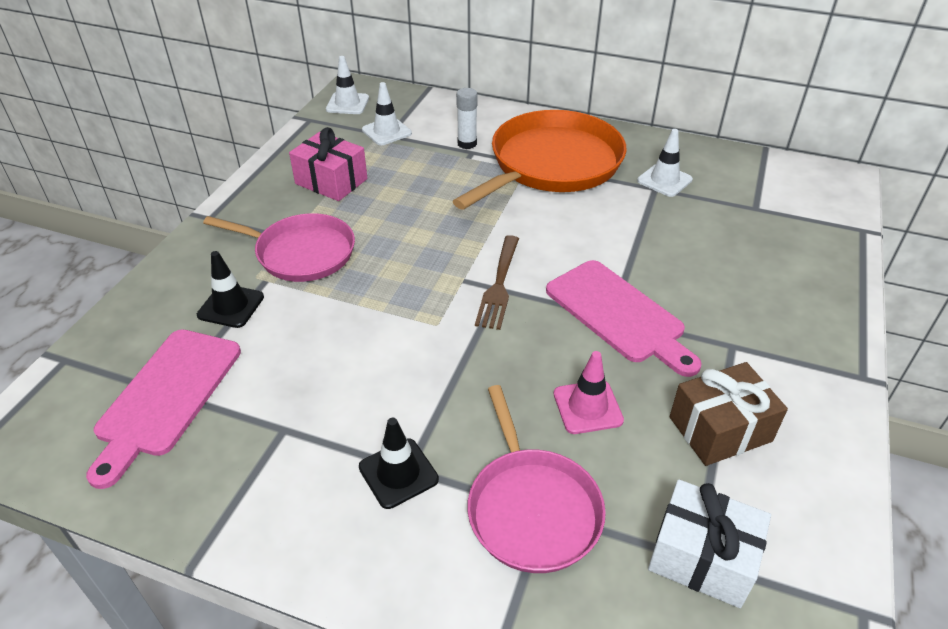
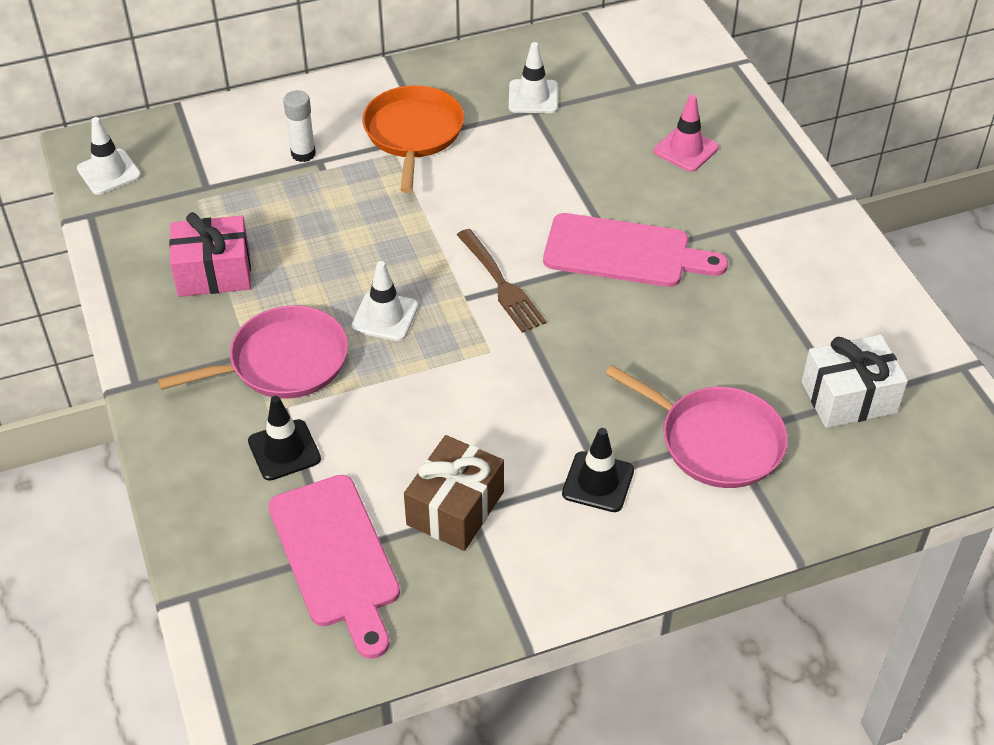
camera: 40 degrees left, 5 degrees up
(386, 132) = (199, 184): white traffic cone -> white traffic cone (385, 316)
(551, 164) = (413, 133): orange pan -> orange pan, size x0.64
(587, 407) = (677, 343): pink traffic cone -> pink traffic cone (686, 149)
(720, 429) = (781, 301): brown gift -> brown gift (455, 508)

